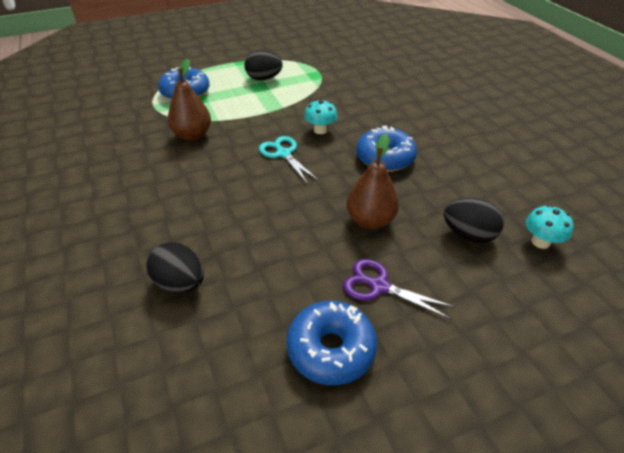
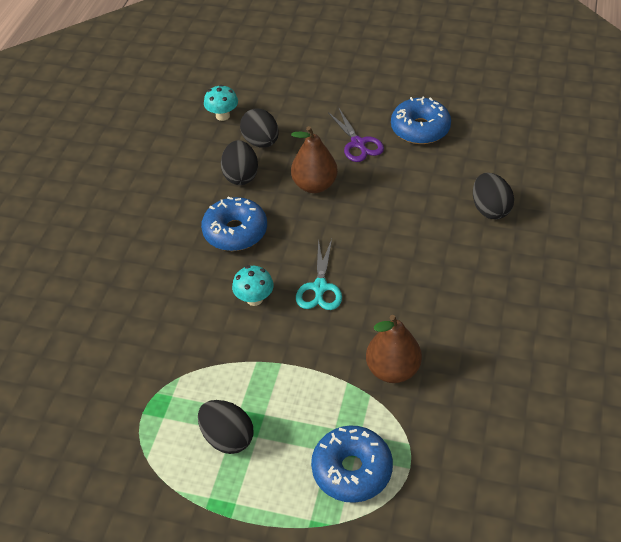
camera: 140 degrees left, 5 degrees up
(439, 196) = (241, 176): none -> black egg

